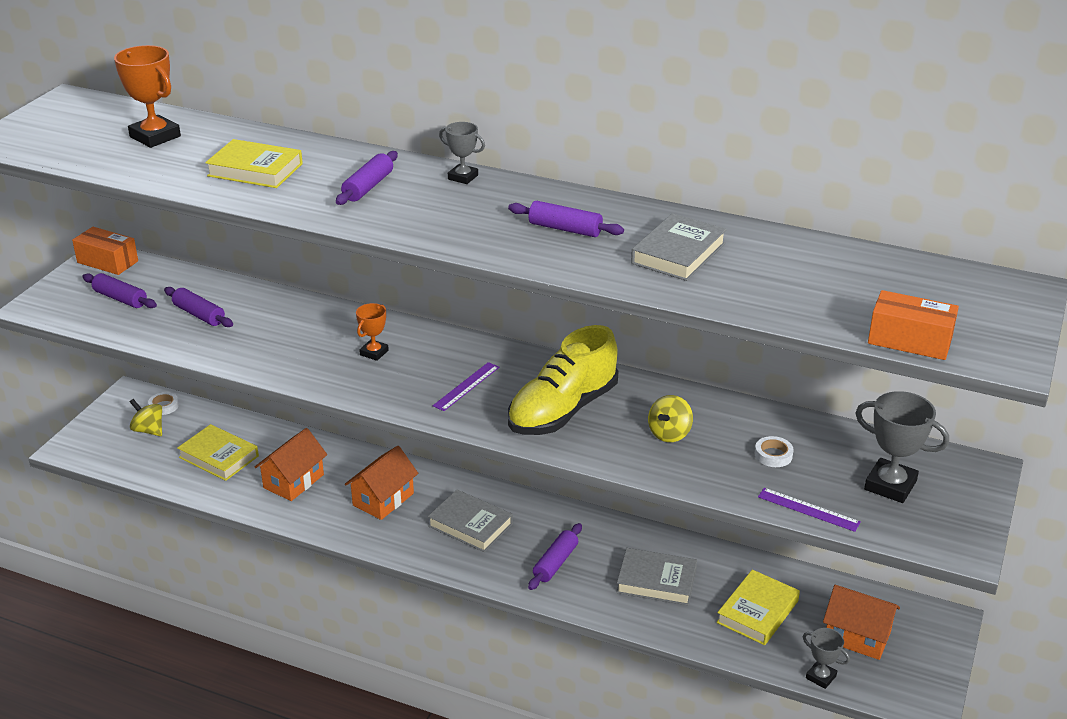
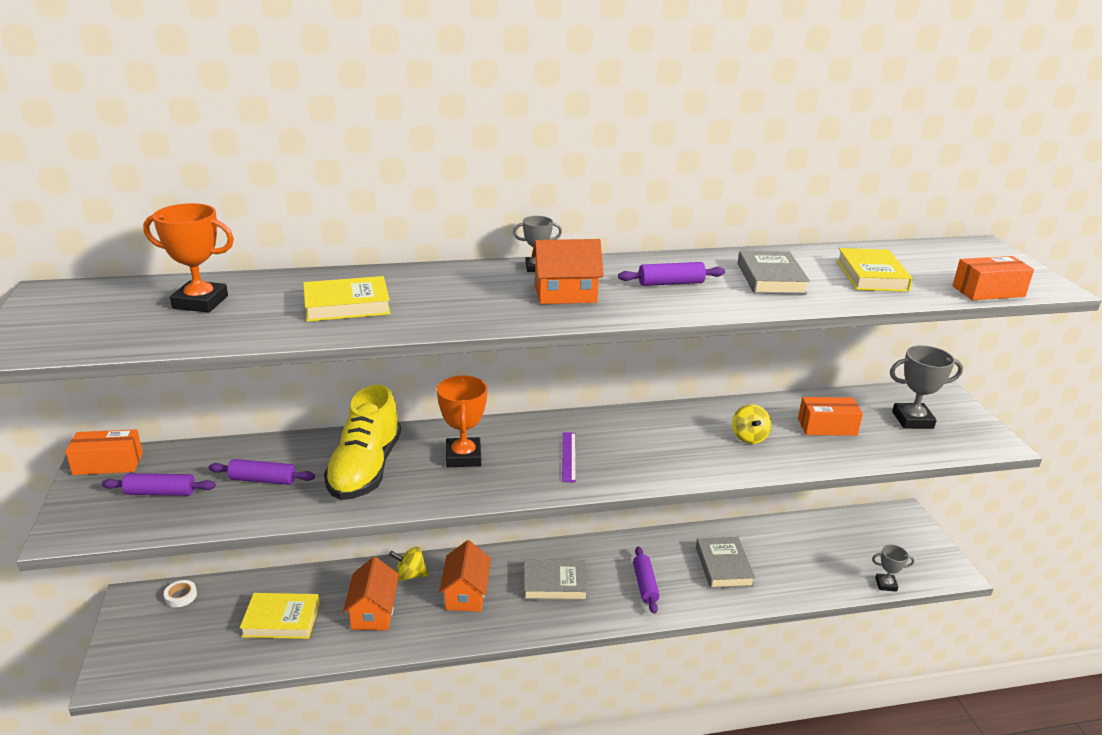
camera: 35 degrees left, 5 degrees down
(149, 430) = (185, 624): yellow spinning top -> yellow spinning top (410, 575)
(368, 187) = (471, 293): purple rolling pin -> none
(374, 353) = (463, 457): orange trophy -> orange trophy, size x1.70
(562, 410) = (660, 448): yellow shoe -> yellow shoe (365, 469)
(656, 581) = (723, 566): grey book -> grey book turned 75 degrees counterclockwise
(757, 612) = (804, 558): yellow book -> yellow book (871, 275)
(773, 455) = (827, 427): white tape -> orange box
(808, 509) = (893, 454): purple ruler -> none
(857, 636) = (874, 547): orange house -> orange house (565, 294)

